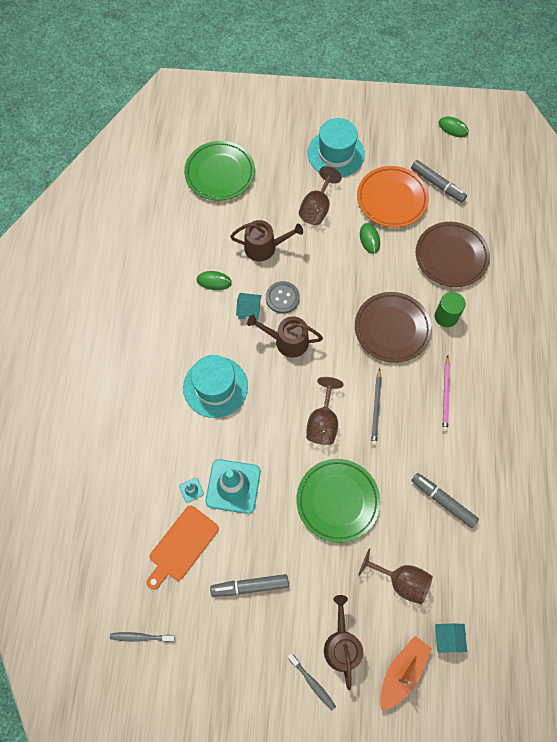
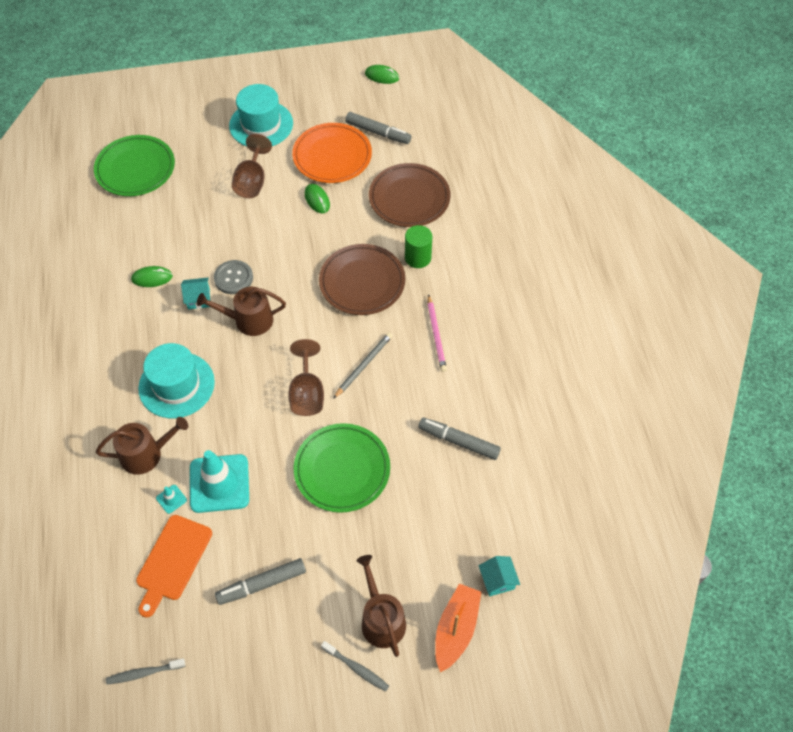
camera: 15 degrees left, 10 degrees down
(264, 247) = (202, 232): brown watering can -> brown watering can (146, 454)
(376, 408) = (363, 365): grey pencil -> grey pencil turned 135 degrees counterclockwise
(401, 581) = (432, 534): brown goblet -> none

